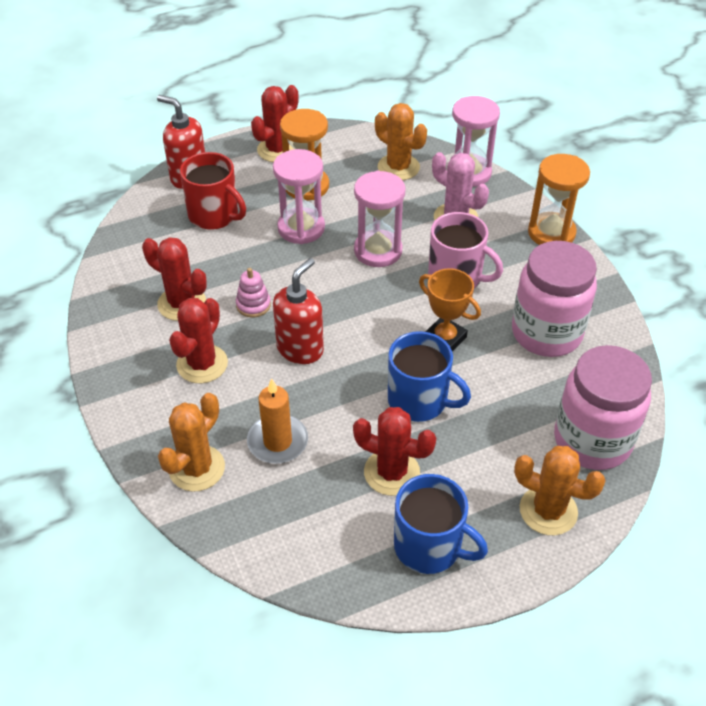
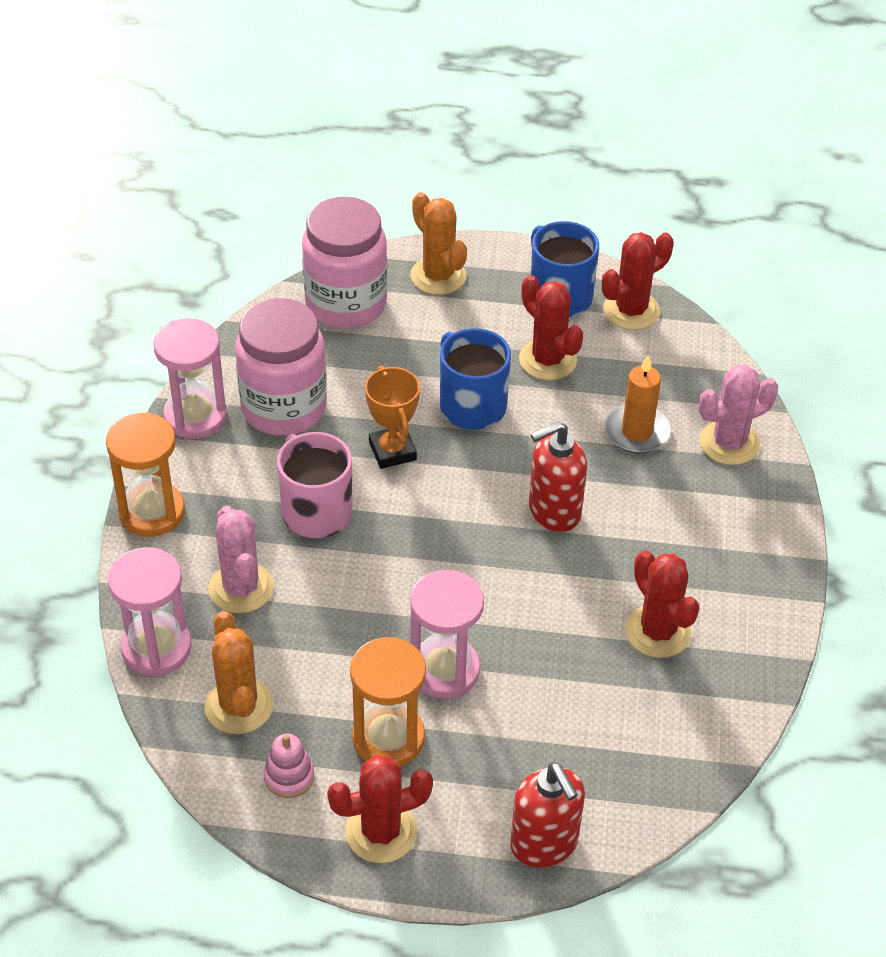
camera: 150 degrees left, 0 degrees up
(197, 468) = (729, 443): orange cactus -> pink cactus
(202, 364) = (671, 544): red cactus -> red cactus (631, 310)
(214, 215) = (546, 750): red mug -> none
(253, 305) = (573, 589): pink stacking toy -> pink stacking toy (289, 776)
(378, 251) = (375, 589): pink hourglass -> pink hourglass (195, 416)

